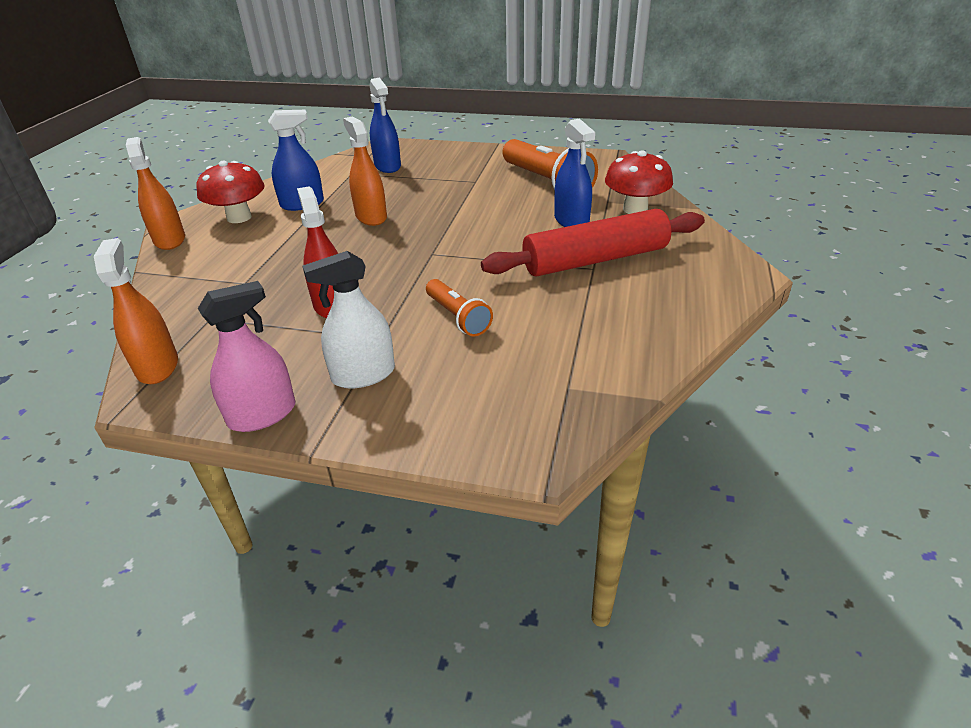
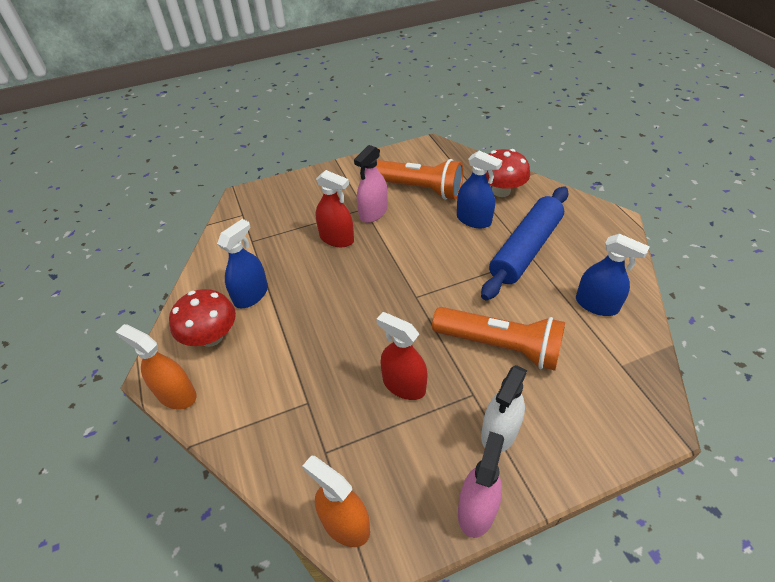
camera: 35 degrees left, 10 degrees up
(371, 217) = (327, 282): orange spray bottle -> none
(387, 166) = (274, 220): blue spray bottle -> blue spray bottle (596, 304)
(421, 193) = (336, 238): none -> red spray bottle
(457, 317) = (500, 346): orange flashlight -> orange flashlight, size x1.76
(479, 186) = (373, 213): none -> pink spray bottle
(595, 260) = (525, 249): red rolling pin -> blue rolling pin

